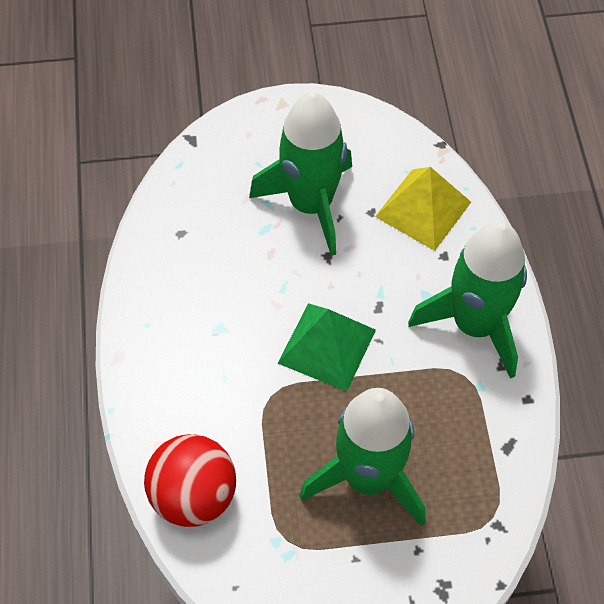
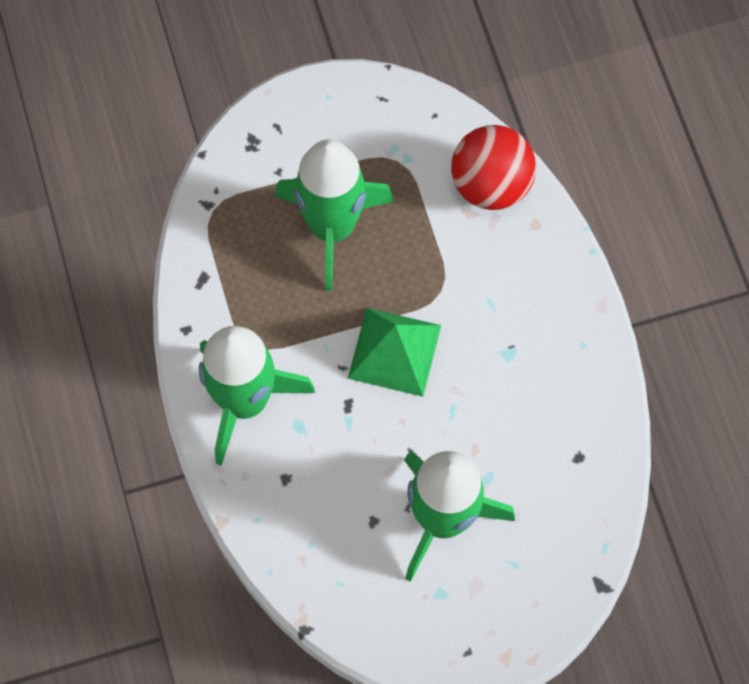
camera: 170 degrees right, 10 degrees up
(423, 209) = (315, 534): yellow pyramid -> none

